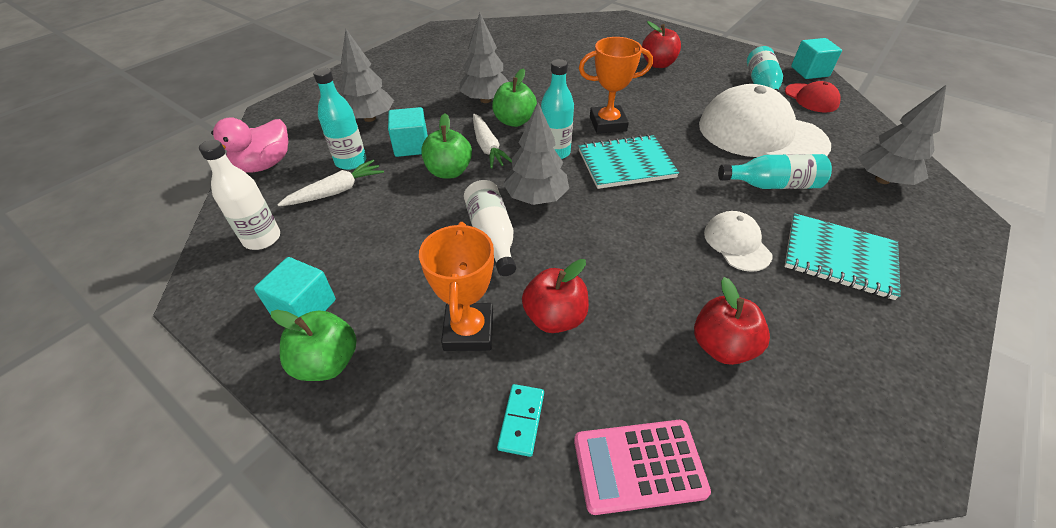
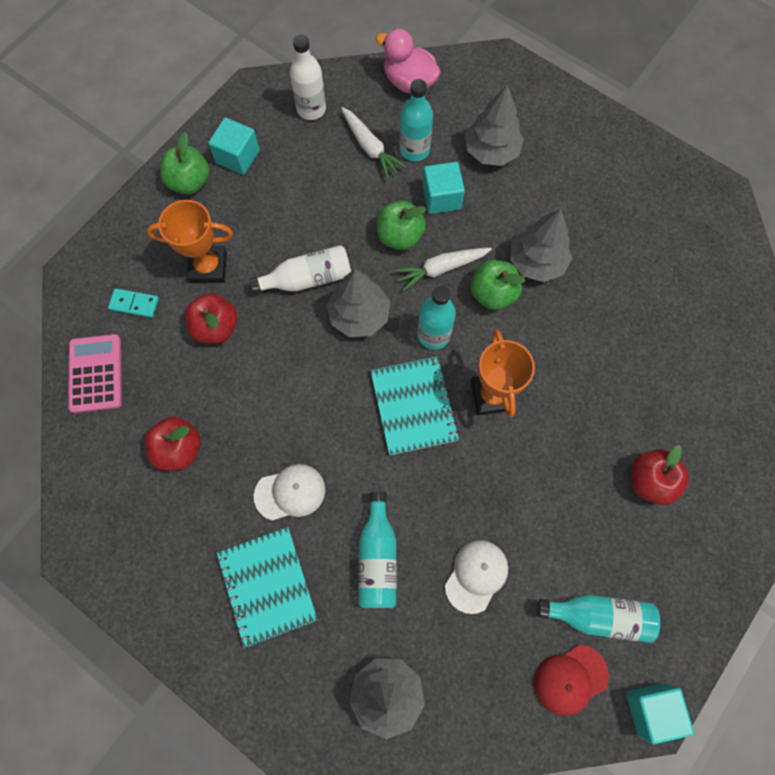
camera: 90 degrees right, 25 degrees up
(760, 134) = (476, 576): white cap -> white cap, size x0.48
(839, 258) = (267, 586): turquoise notebook -> turquoise notebook turned 45 degrees counterclockwise

